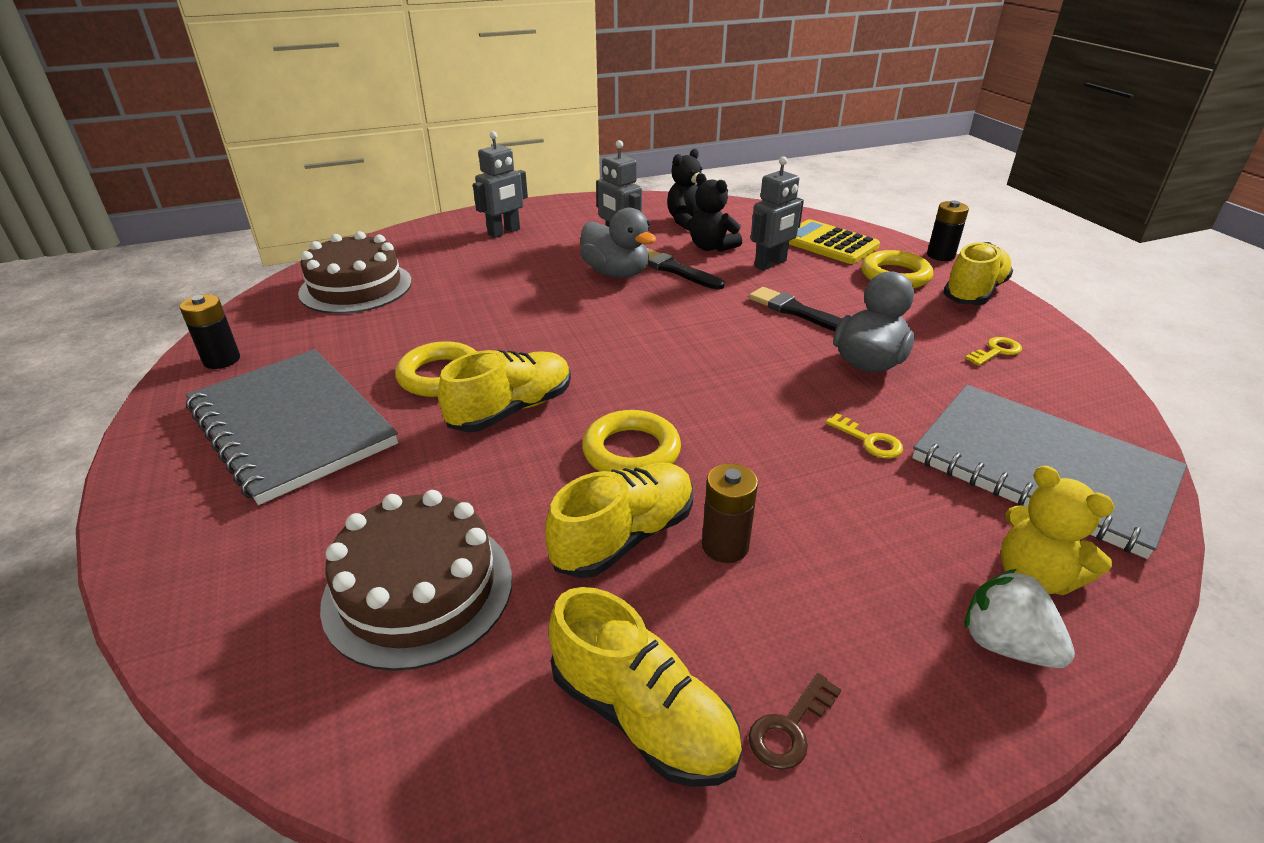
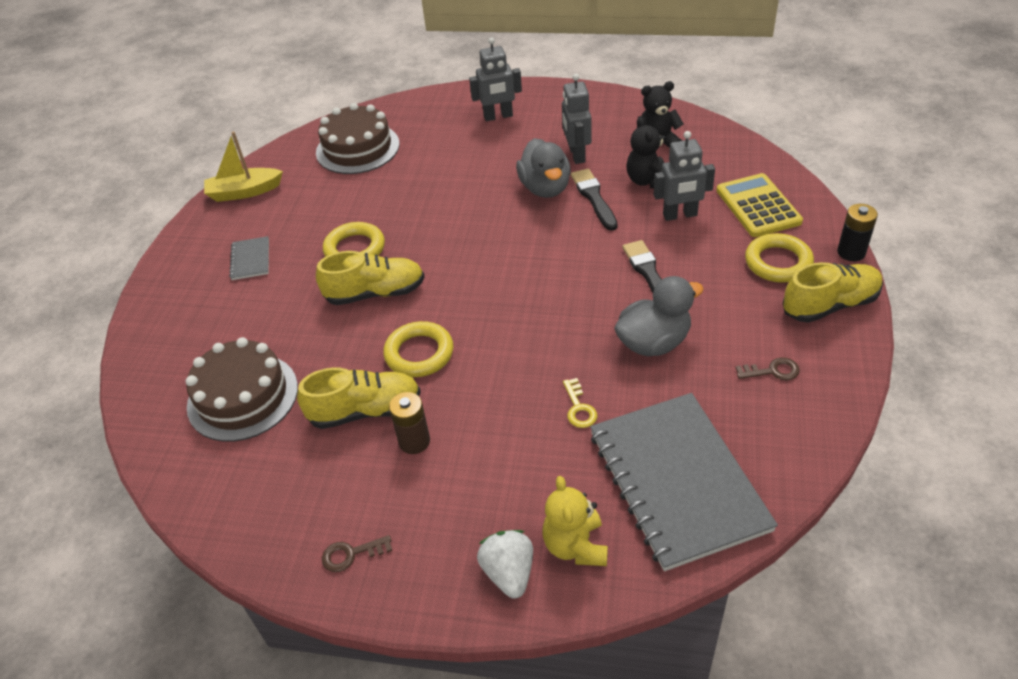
camera: 35 degrees right, 10 degrees up
(222, 360) = (244, 192): black battery -> yellow boat
(292, 425) = (250, 259): grey notebook -> grey notebook, size x0.41
(642, 715) = (290, 513): yellow shoe -> none
(996, 351) = (772, 371): yellow key -> brown key

